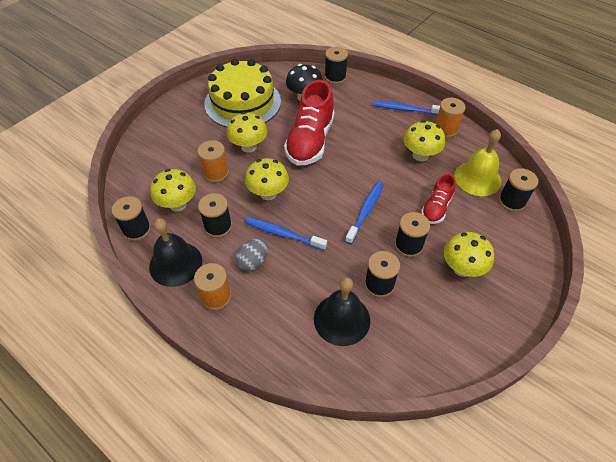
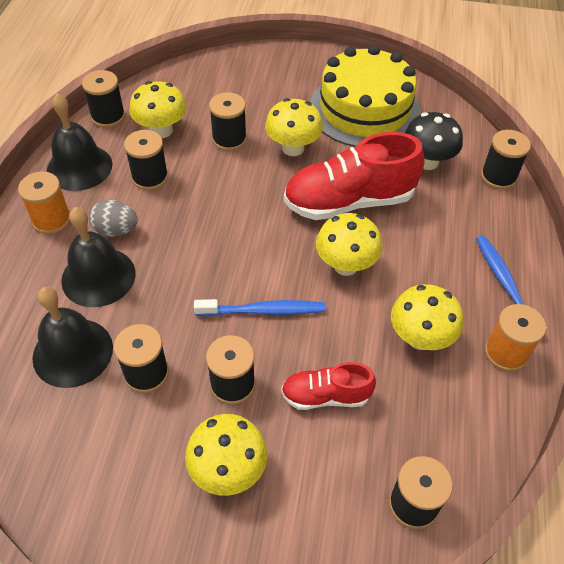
camera: 60 degrees right, 0 degrees up
(216, 173) = (229, 139): orange spool -> black spool
(268, 193) = (228, 199): yellow mushroom -> yellow mushroom (345, 265)
(283, 234) = (173, 240): blue toothbrush -> none
(287, 285) = (98, 276): none -> black bell
(477, 178) = (429, 434): yellow bell -> none

